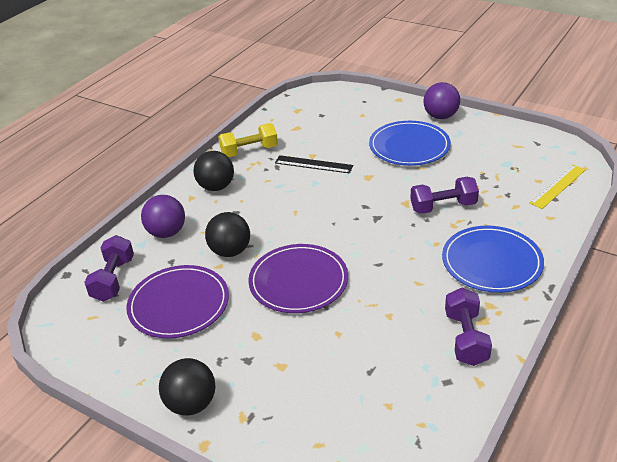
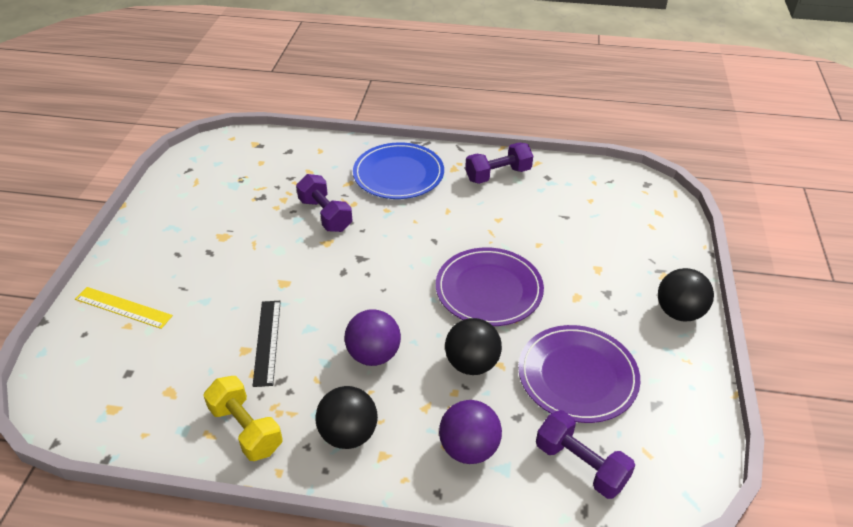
camera: 115 degrees left, 5 degrees up
(113, 279) = (580, 465): purple dumbbell -> purple dumbbell turned 60 degrees clockwise
(409, 146) = (208, 262): blue plate -> none
(440, 116) = (131, 248): purple ball -> purple ball (374, 355)
(557, 186) = (268, 150): yellow ruler -> yellow ruler (123, 307)

